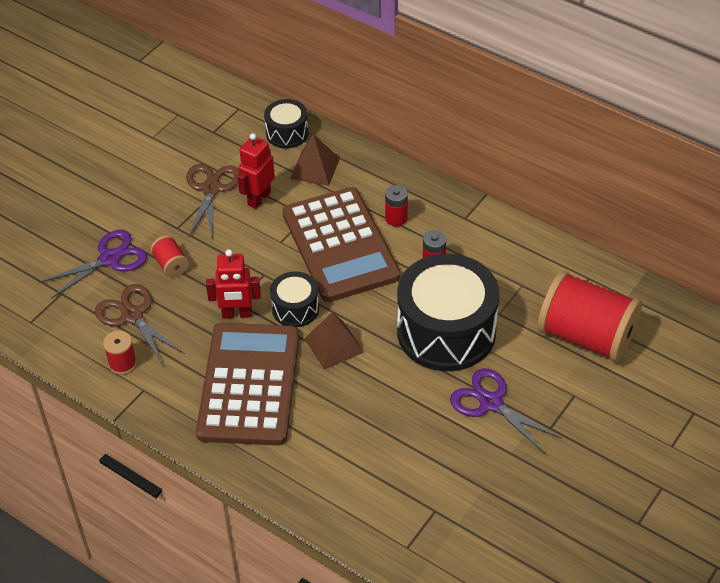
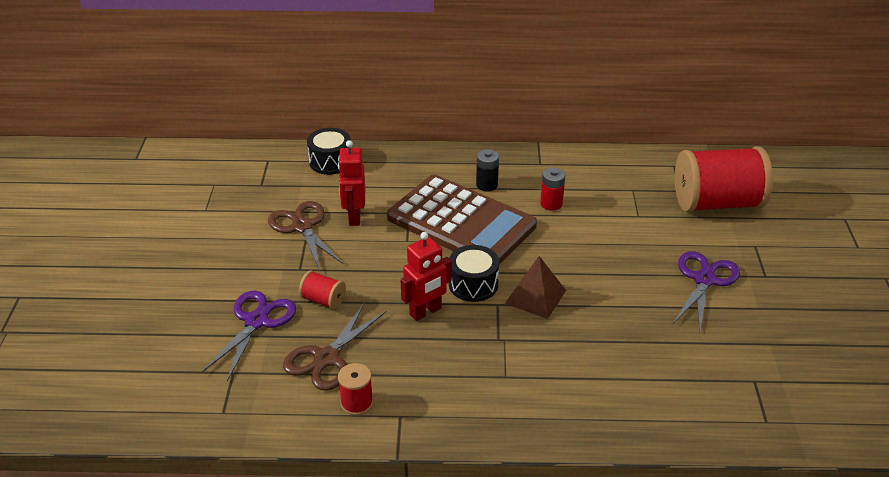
camera: 35 degrees left, 10 degrees down
(132, 316) = (327, 358): brown scissors -> brown scissors turned 75 degrees counterclockwise
(249, 384) = (495, 362): brown calculator -> none
(315, 168) = (381, 177): brown pyramid -> none
(396, 218) = (486, 185): red battery -> black battery
(446, 331) = (613, 246): black drum -> none
(491, 403) = (704, 280): purple scissors -> purple scissors turned 105 degrees clockwise

